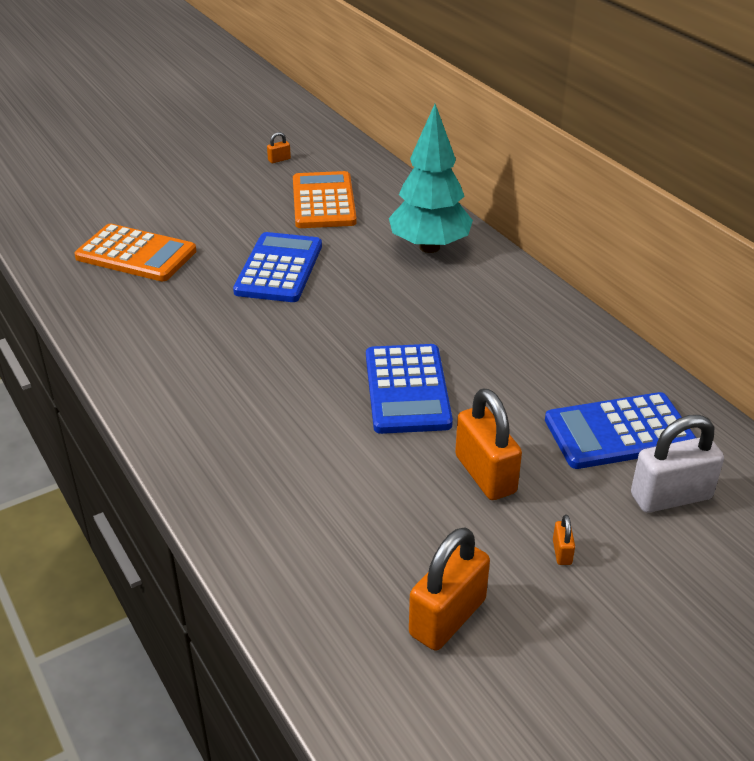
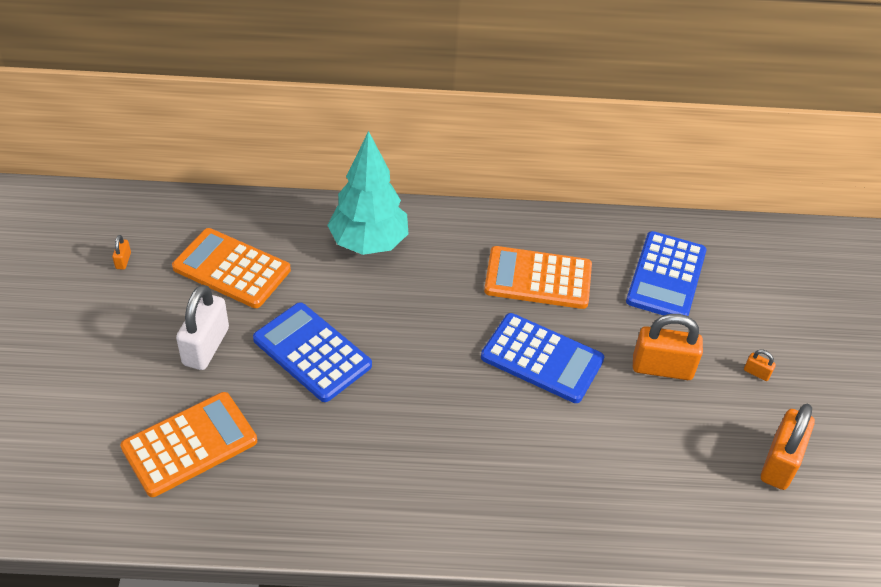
camera: 60 degrees left, 10 degrees up
(447, 617) = (780, 463): orange padlock -> orange padlock turned 45 degrees clockwise
(505, 350) = (538, 279): none -> orange calculator
(670, 497) = (740, 291): white padlock -> white padlock (206, 346)

